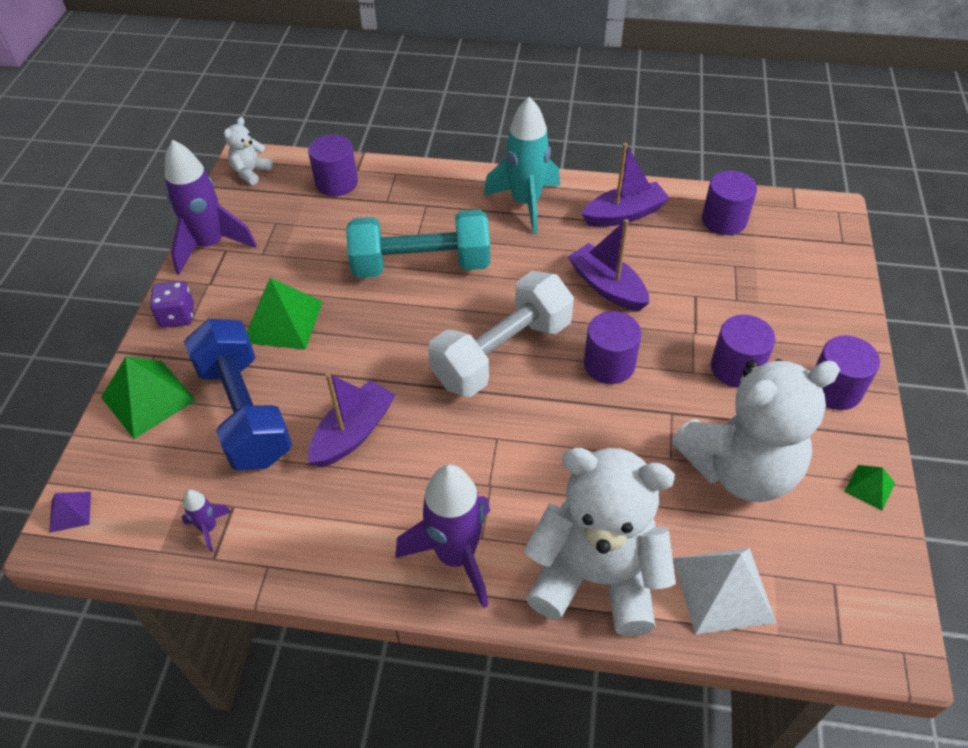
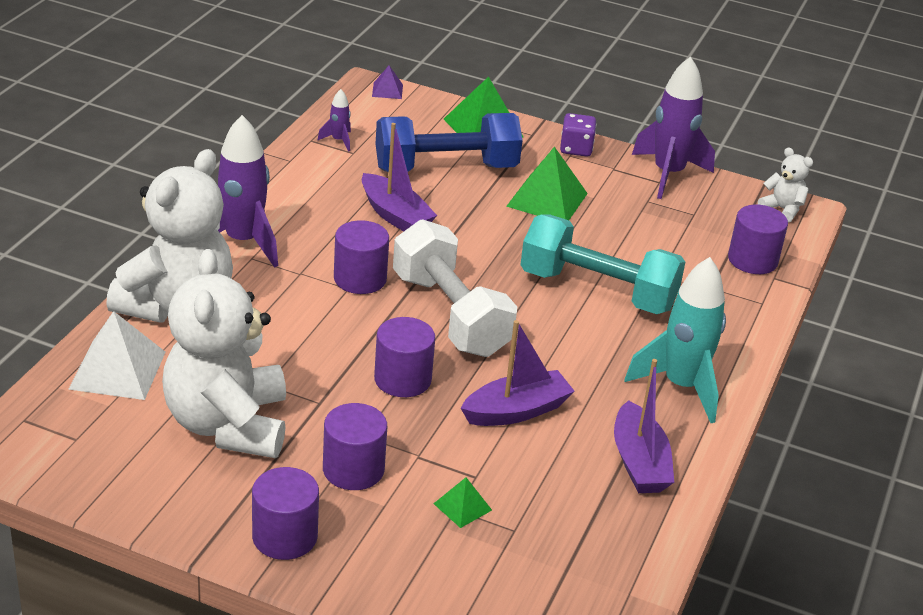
camera: 100 degrees right, 15 degrees down
(421, 265) = (597, 290): turquoise dumbbell -> turquoise dumbbell turned 75 degrees counterclockwise
(724, 220) = (602, 551): purple cylinder -> purple cylinder (360, 279)
(869, 487) = (152, 508): green pyramid -> green pyramid (462, 507)

